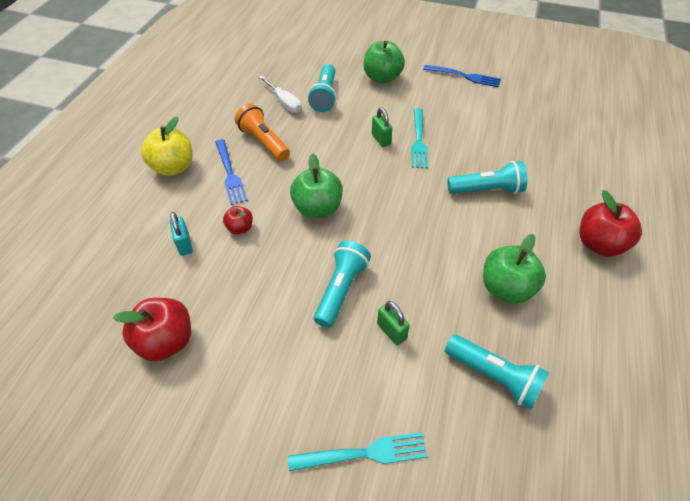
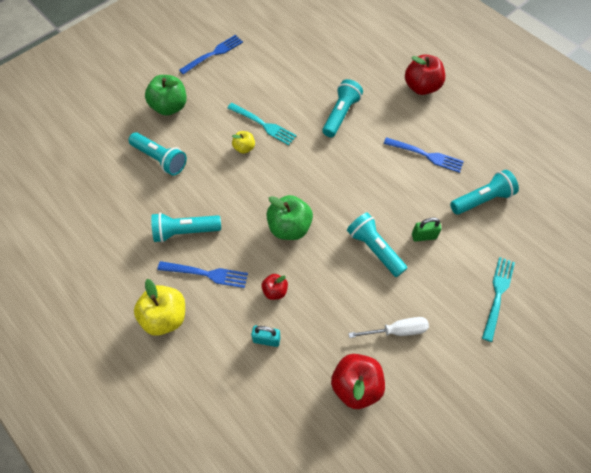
camera: 60 degrees left, 10 degrees up
(264, 142) = (185, 231): orange flashlight -> turquoise flashlight
(284, 102) = (144, 193): white screwdriver -> white screwdriver (397, 330)
(381, 139) = (244, 148): green padlock -> yellow apple
(506, 288) = (426, 155): green apple -> blue fork

